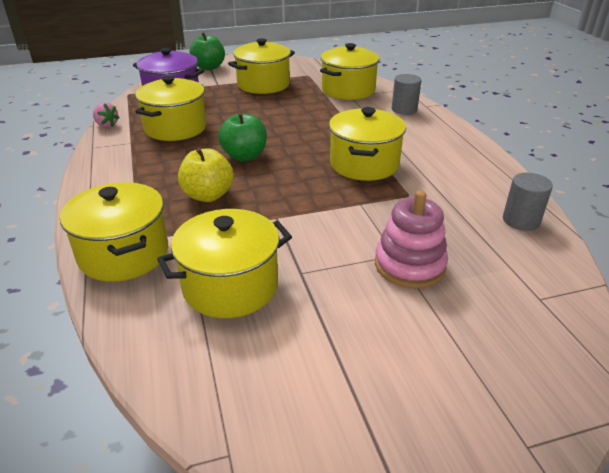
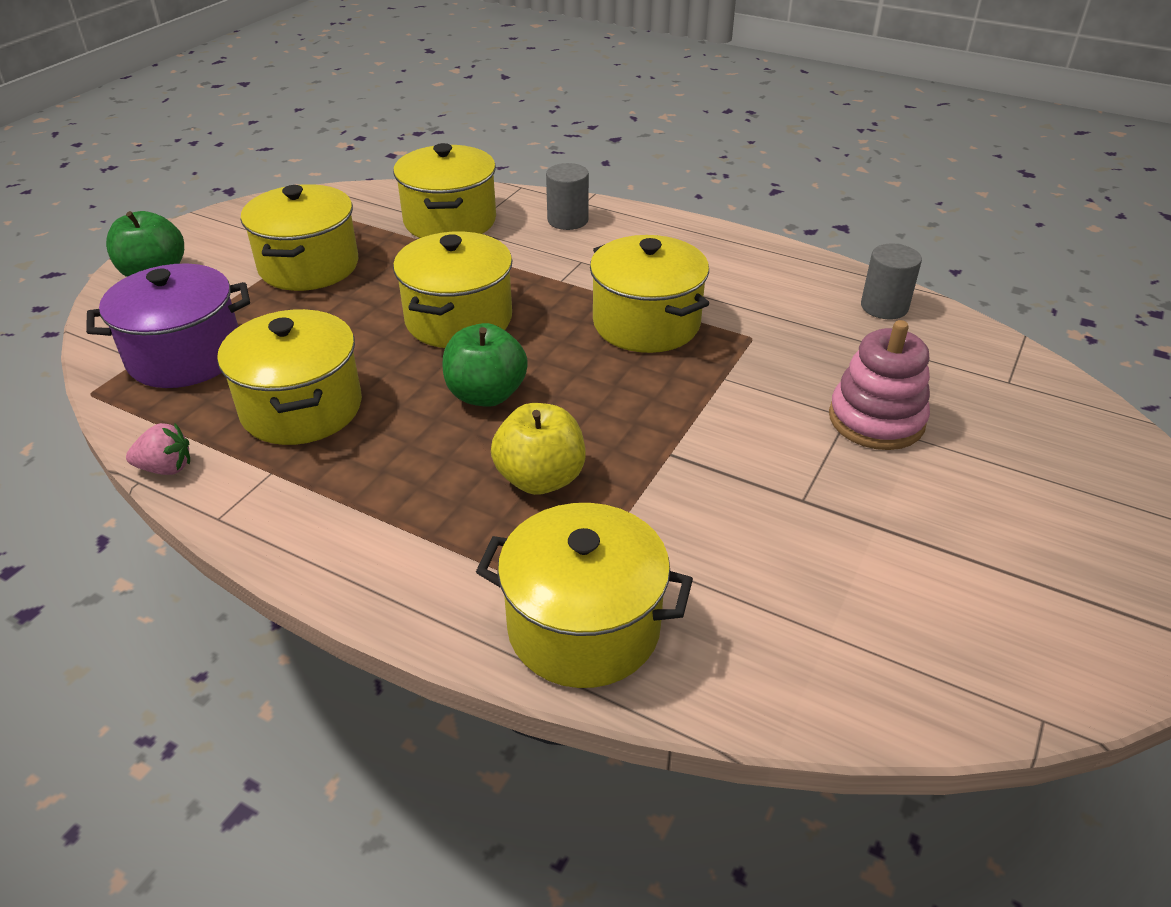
camera: 45 degrees left, 5 degrees up
(230, 286) = (767, 568): yellow pot -> yellow pot (458, 319)

